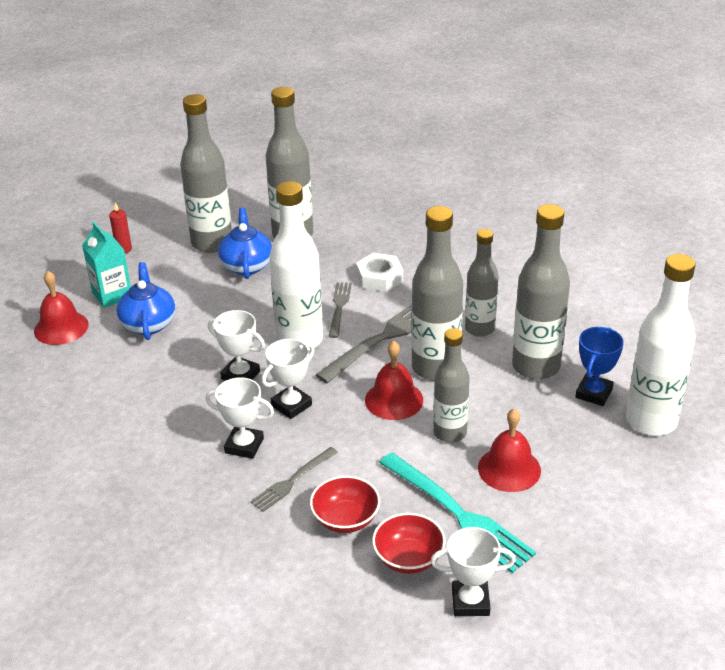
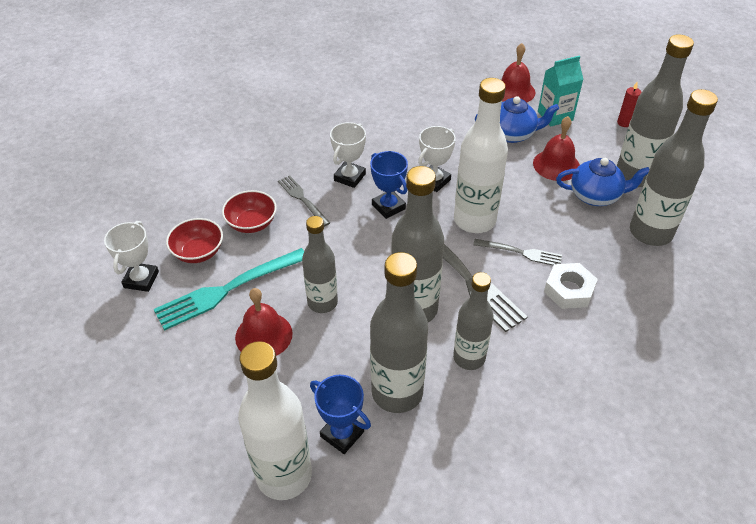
camera: 100 degrees right, 10 degrees up
(291, 405) = (388, 207): white trophy -> blue trophy
(394, 400) = (377, 272): red bell -> red bell (556, 165)

